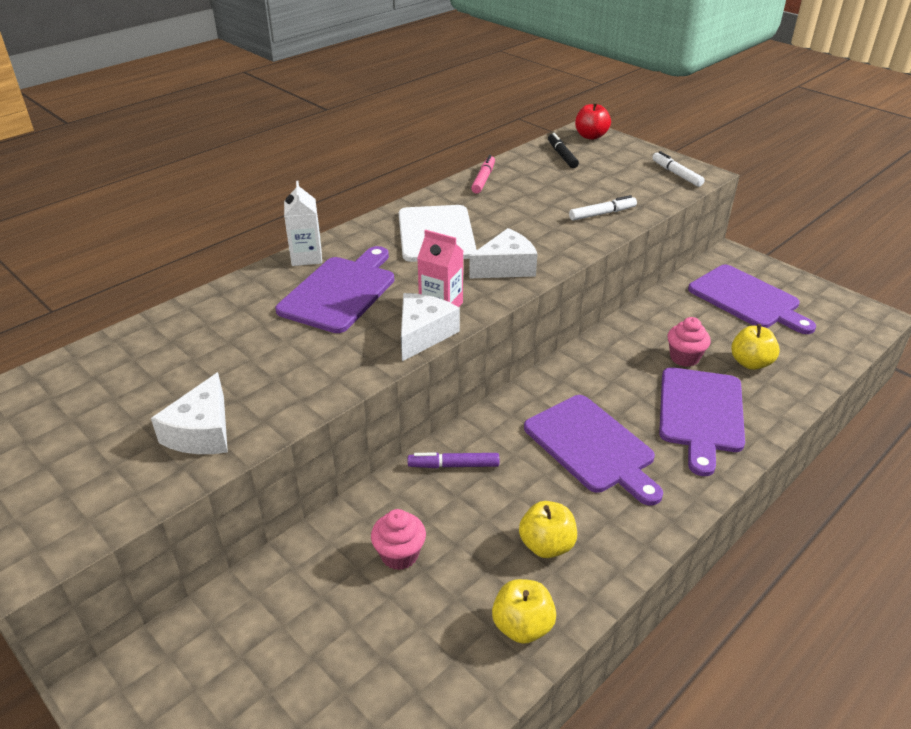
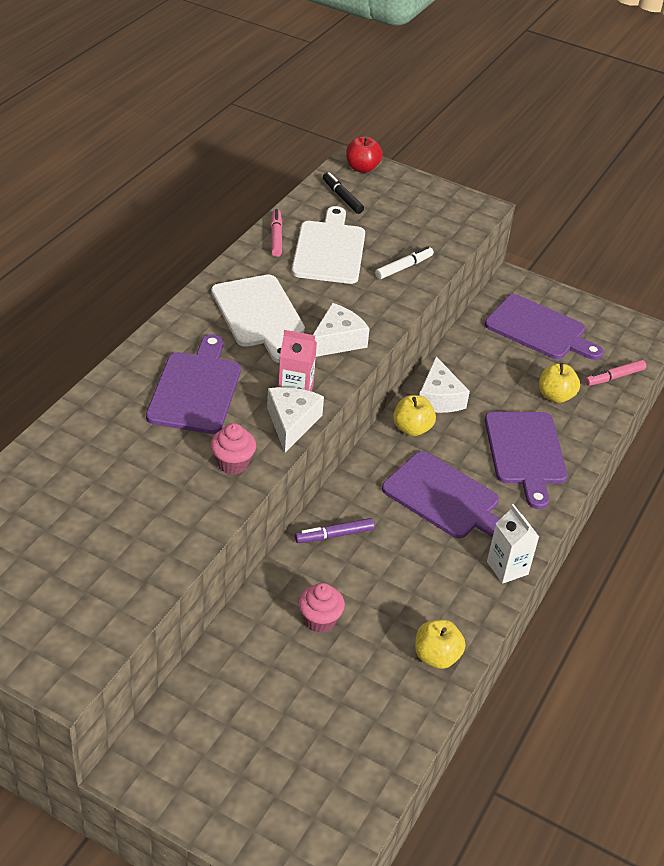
camera: 20 degrees left, 5 degrees up
(202, 432) = (145, 547): white cheese -> white cheese (439, 398)
(306, 257) = (144, 354): white carton -> white carton (507, 568)
(531, 193) = (329, 250): none -> white cutting board
(546, 545) = (434, 590): yellow apple -> yellow apple (412, 428)
(676, 174) = (458, 210): white marker -> none
(684, 357) = (499, 399): pink cupcake -> pink cupcake (233, 463)
(824, 353) = (614, 377): none -> pink marker

